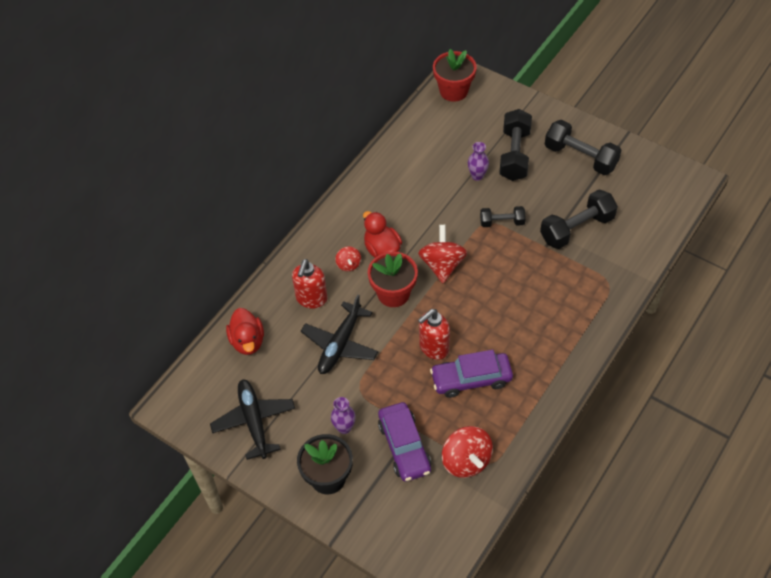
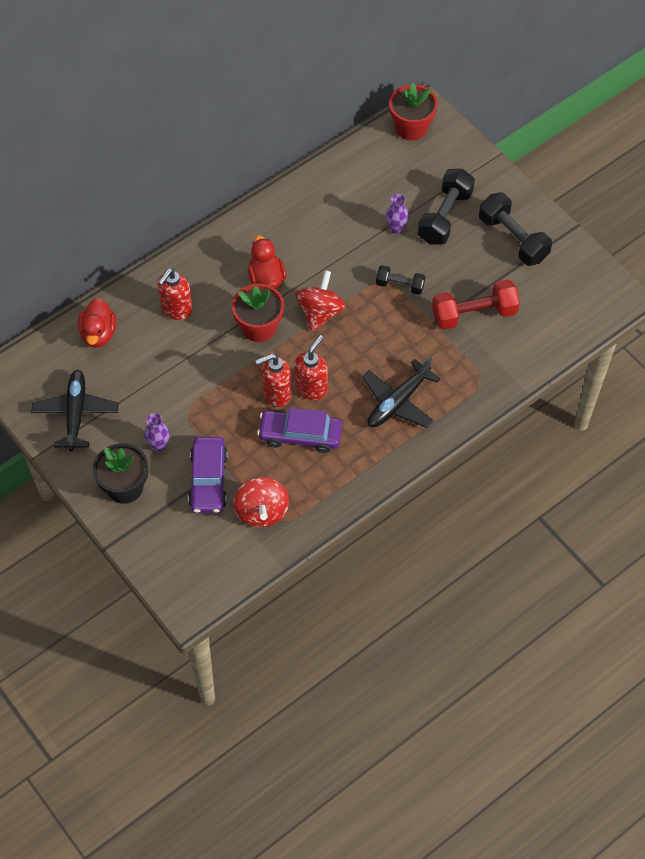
camera: 15 degrees right, 5 degrees up
(340, 344) = (186, 363): black plane -> black plane (398, 402)
(348, 264) = (226, 285): red spinning top -> none
(463, 333) = (311, 388): none -> red soap dispenser
(577, 229) = (474, 314): black dumbbell -> red dumbbell

